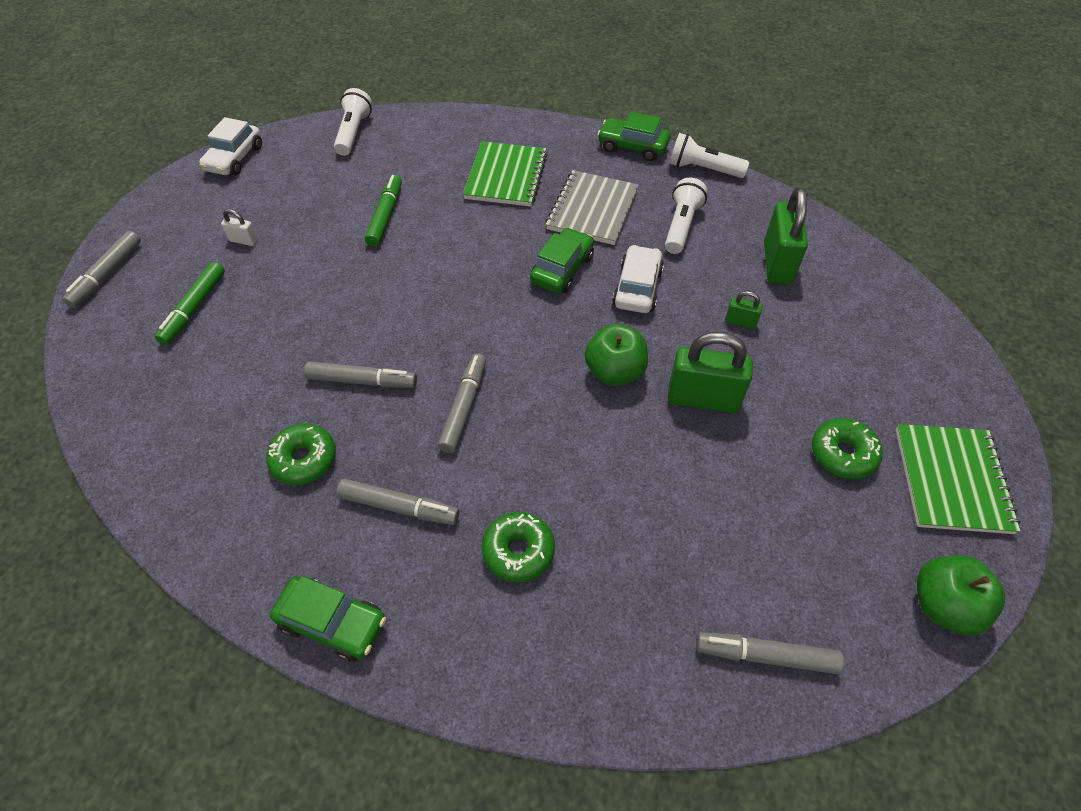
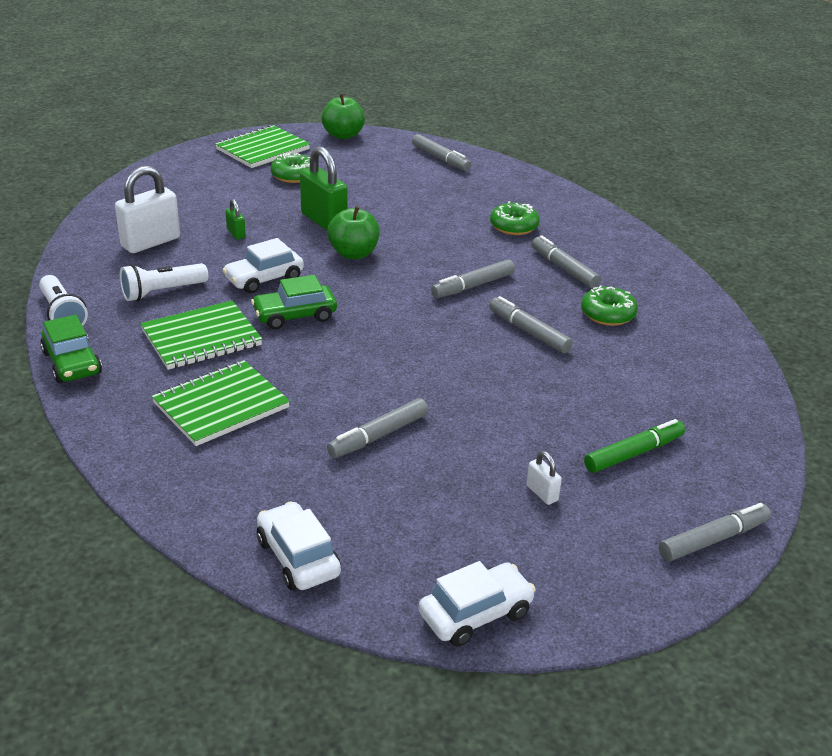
camera: 140 degrees left, 20 degrees down
(333, 622) = (641, 251): green car -> none
(354, 132) = (298, 557): white flashlight -> white car
(386, 216) = (378, 436): green marker -> grey marker
(592, 210) = (201, 338): grey notebook -> green notebook
(777, 263) = (151, 242): green padlock -> white padlock

